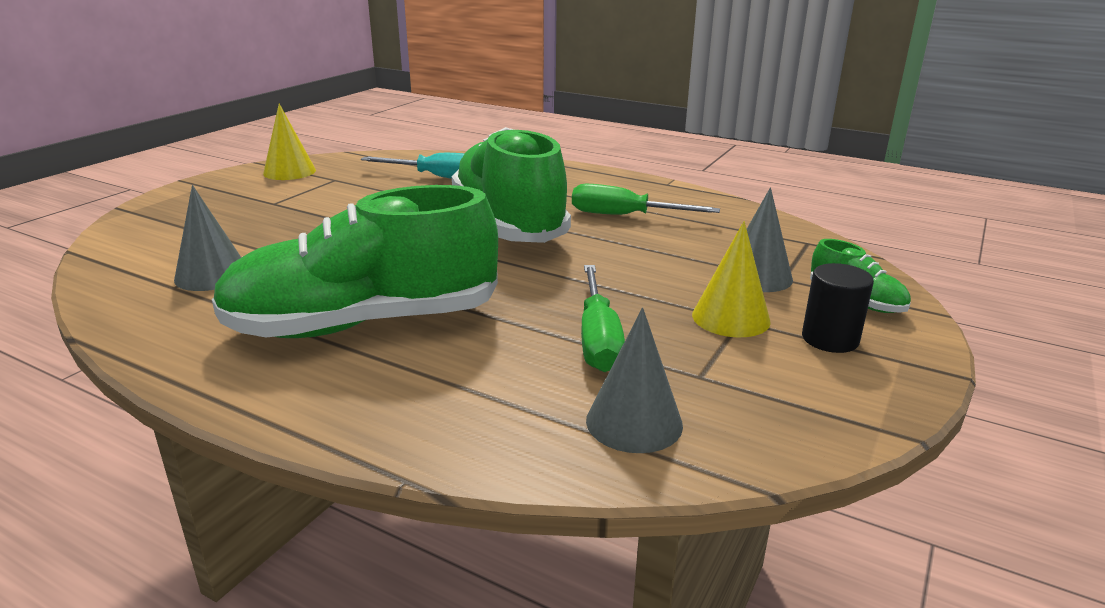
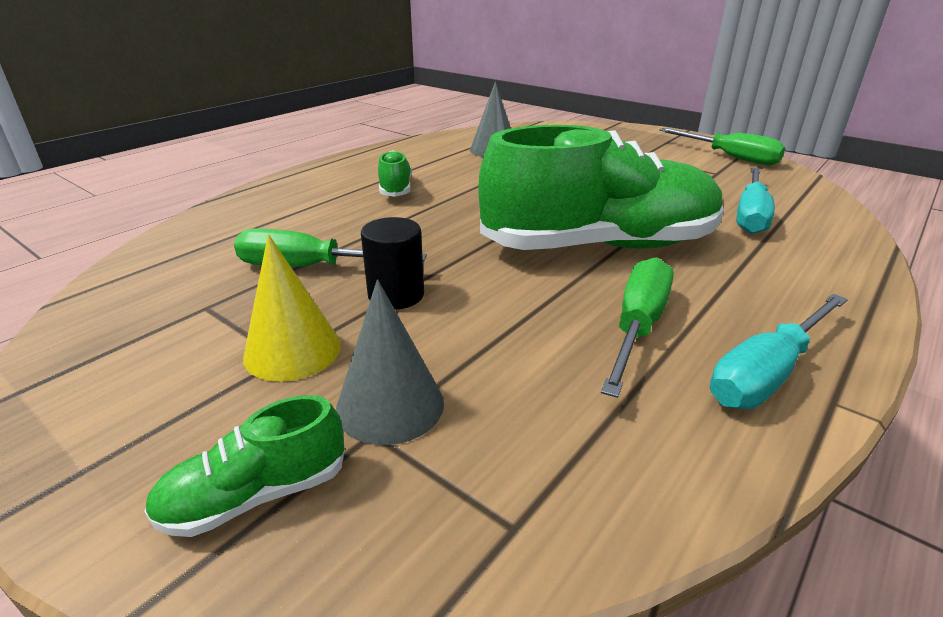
camera: 100 degrees right, 5 degrees up
(289, 172) = (730, 157): yellow cone -> green screwdriver
(364, 324) = (395, 189): green shoe -> green shoe, size x0.42
(634, 422) = (179, 267): grey cone -> none
(652, 192) = (767, 373): none -> turquoise screwdriver
(830, 339) = (184, 418): black cylinder -> black cylinder (396, 295)

